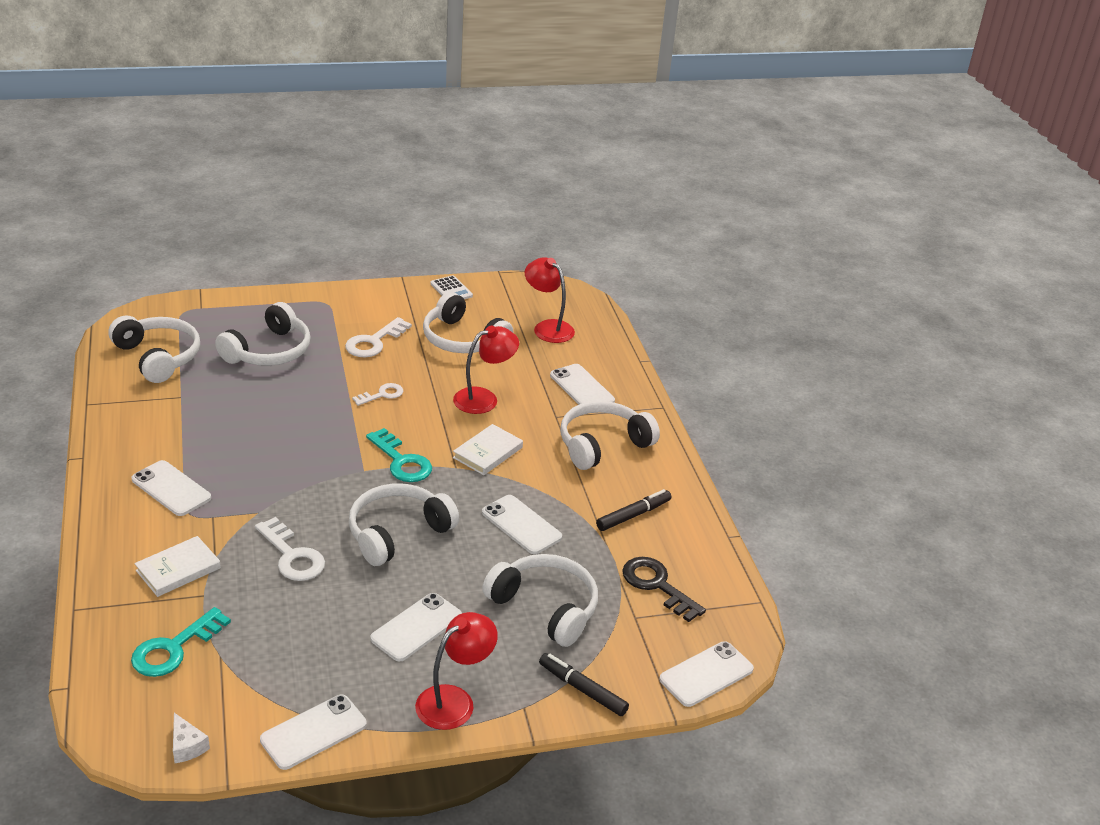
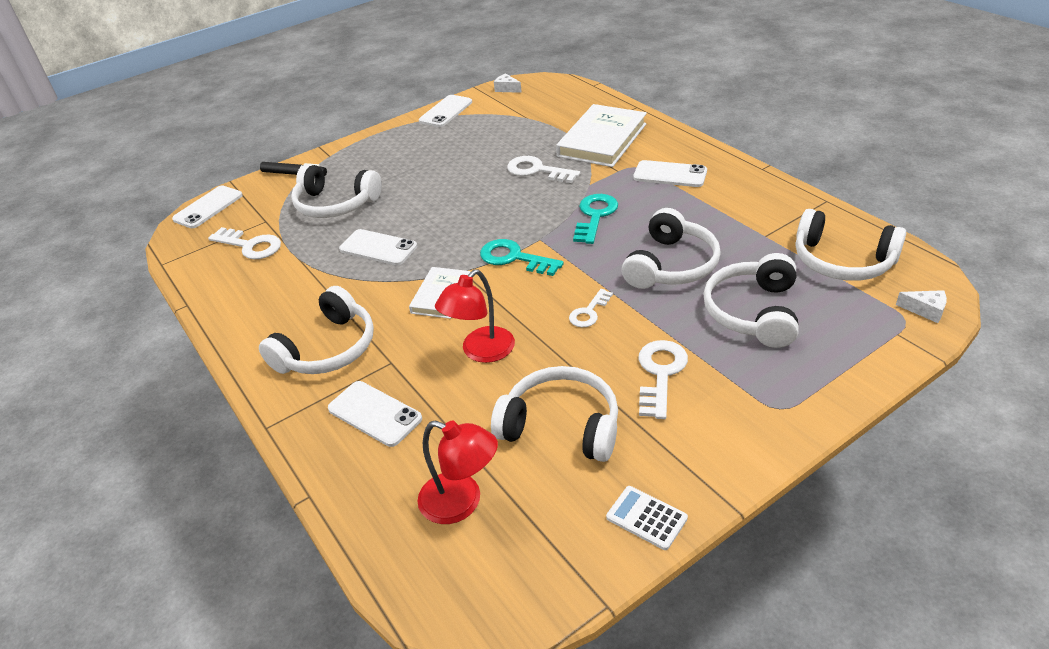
camera: 165 degrees right, 5 degrees up
(162, 311) = (925, 310): none -> white cheese
(174, 648) = (557, 112): turquoise key -> turquoise key (595, 216)
(178, 569) = (602, 140): white book -> white book, size x1.76
(397, 533) = (474, 208): white headphones -> white headphones (671, 265)
(416, 627) = (420, 166): white phone -> none
(454, 700) = (374, 145): red lamp -> none
(633, 515) = (280, 291): black marker -> none
(657, 586) = (250, 245): black key -> white key

